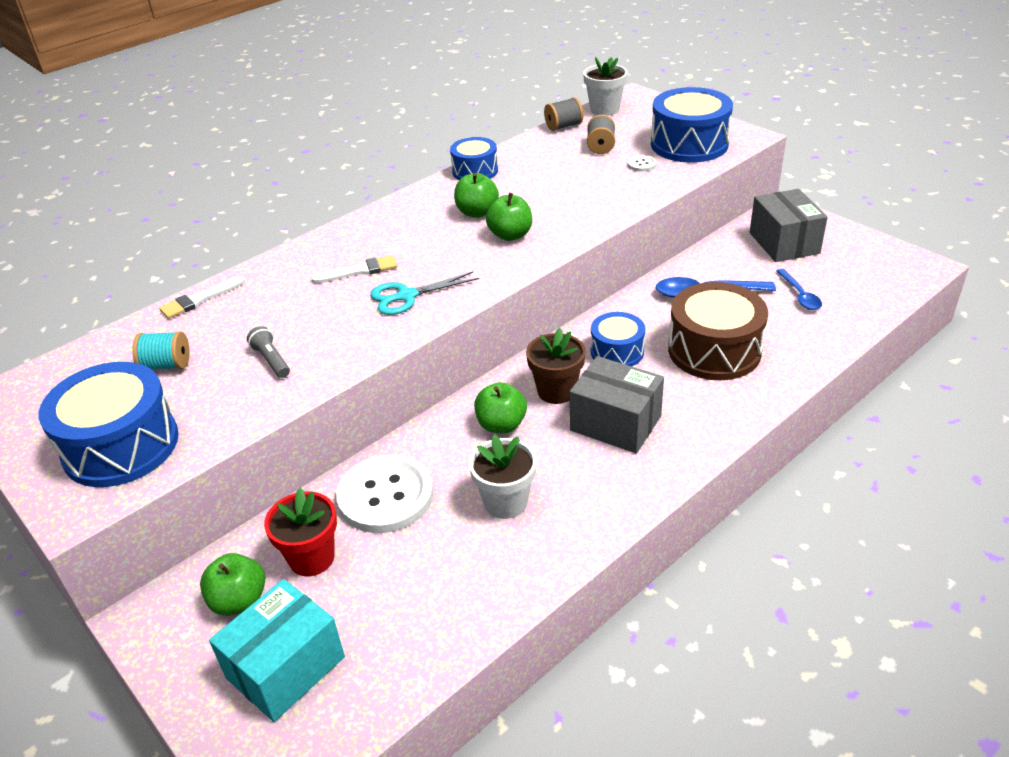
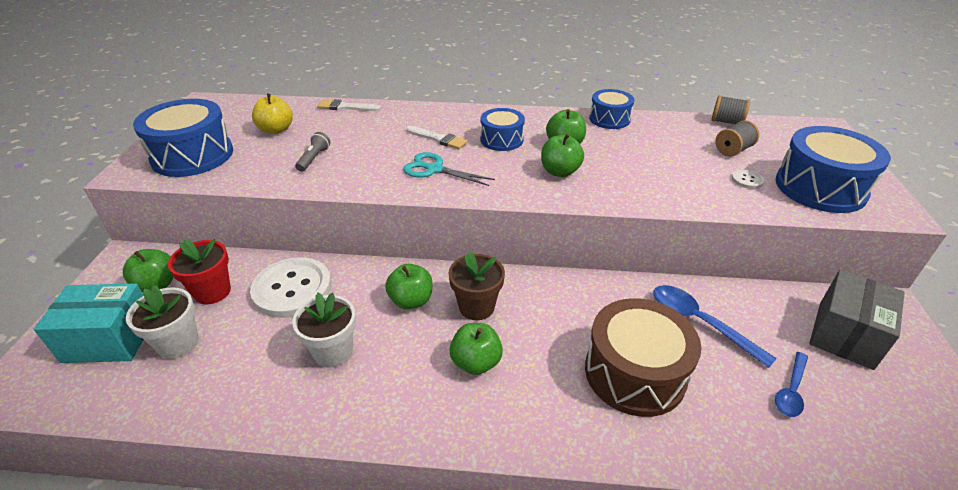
camera: 45 degrees right, 0 degrees up
(166, 365) = (276, 130): turquoise spool -> yellow apple
(604, 109) = (783, 126): white flower pot -> white flower pot (178, 343)
(615, 423) = (476, 362): grey box -> green apple
(617, 351) = (559, 313): blue drum -> blue drum (501, 140)

